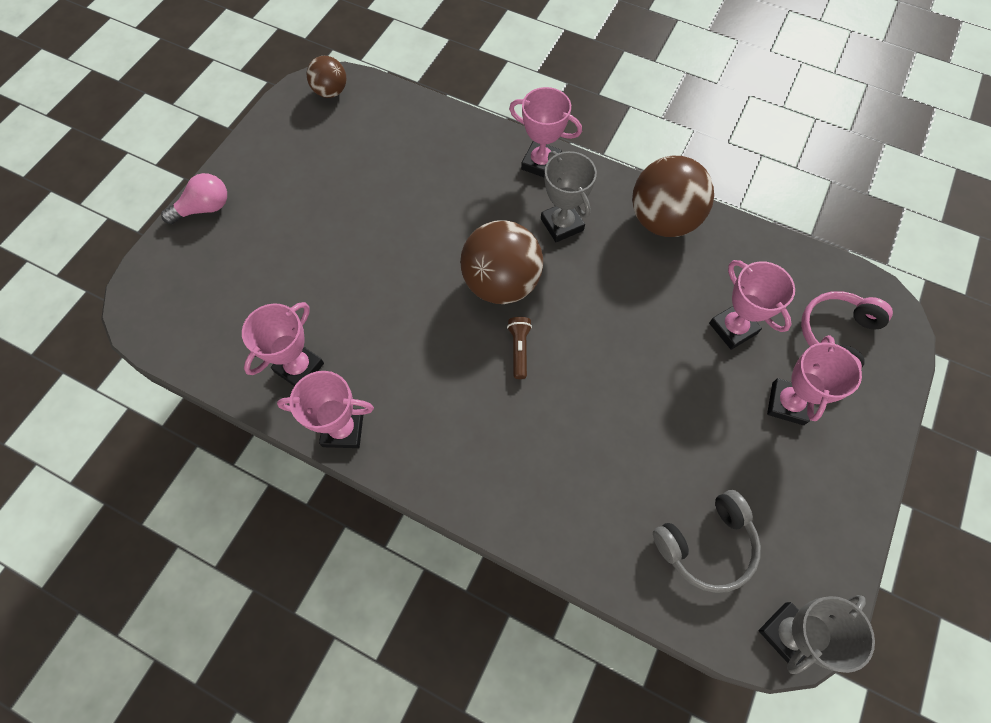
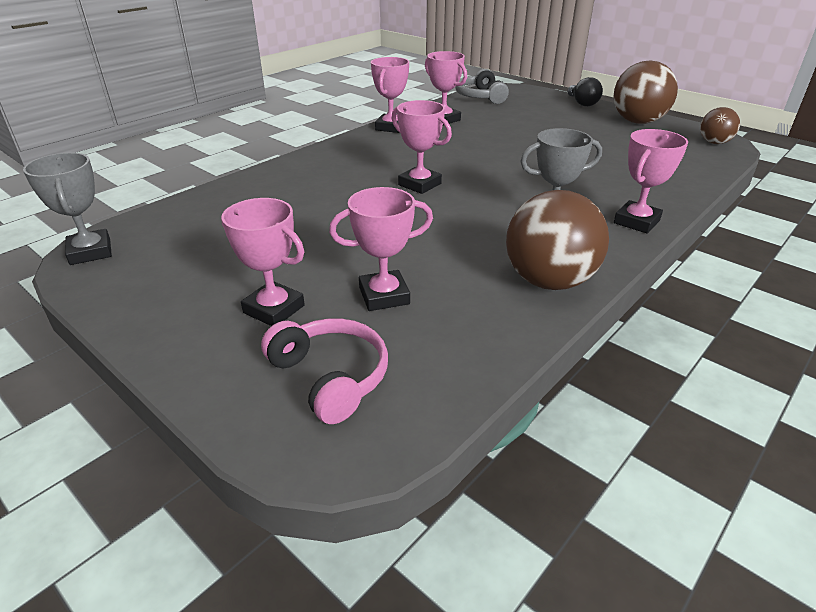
camera: 105 degrees right, 30 degrees down
(204, 208) = (582, 103): pink light bulb -> black light bulb
(501, 283) = (488, 185): brown ball -> brown ball (637, 122)
(519, 349) = (419, 184): brown flashlight -> pink trophy
(706, 545) = (193, 231): grey headphones -> grey headphones (480, 97)

